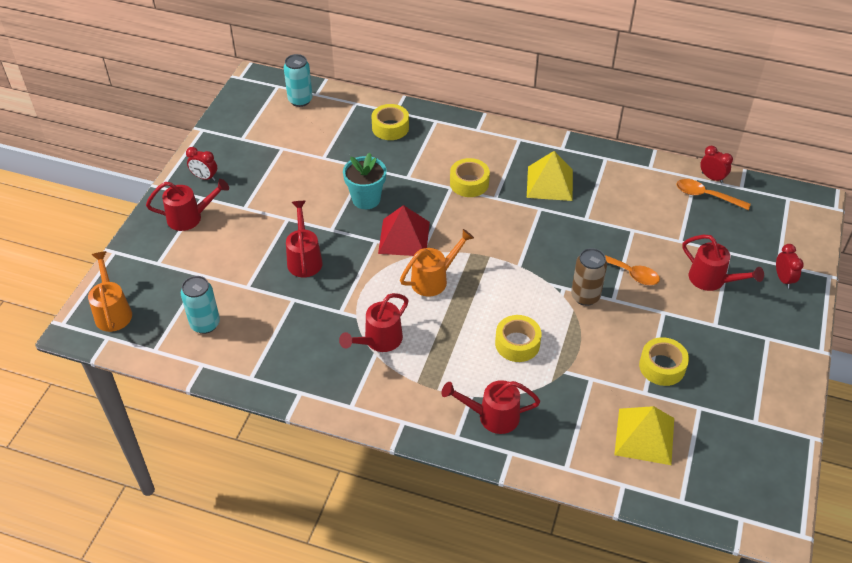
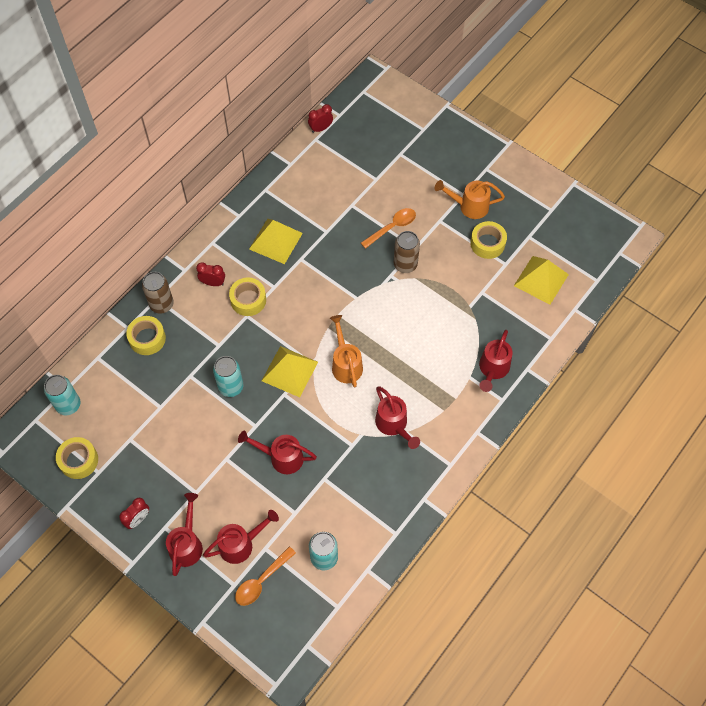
camera: 70 degrees left, 15 degrees up
(113, 312) = (278, 636): orange watering can -> orange watering can (469, 206)
(366, 199) = (231, 387): turquoise flower pot -> turquoise can
(404, 237) = (290, 371): red pyramid -> yellow pyramid
(431, 126) = (161, 304): none -> brown can
(517, 343) = (433, 328): yellow tape -> yellow tape (79, 460)
(706, 196) = (338, 141): orange spoon -> orange spoon (261, 581)
(712, 280) = (422, 177): red watering can -> red watering can (241, 544)
(783, 279) = (438, 133): red clock -> red clock (213, 283)

